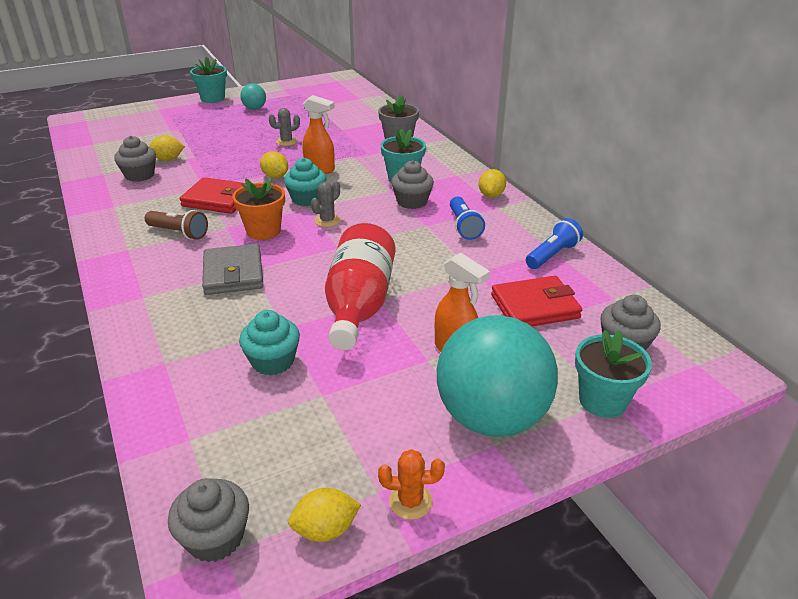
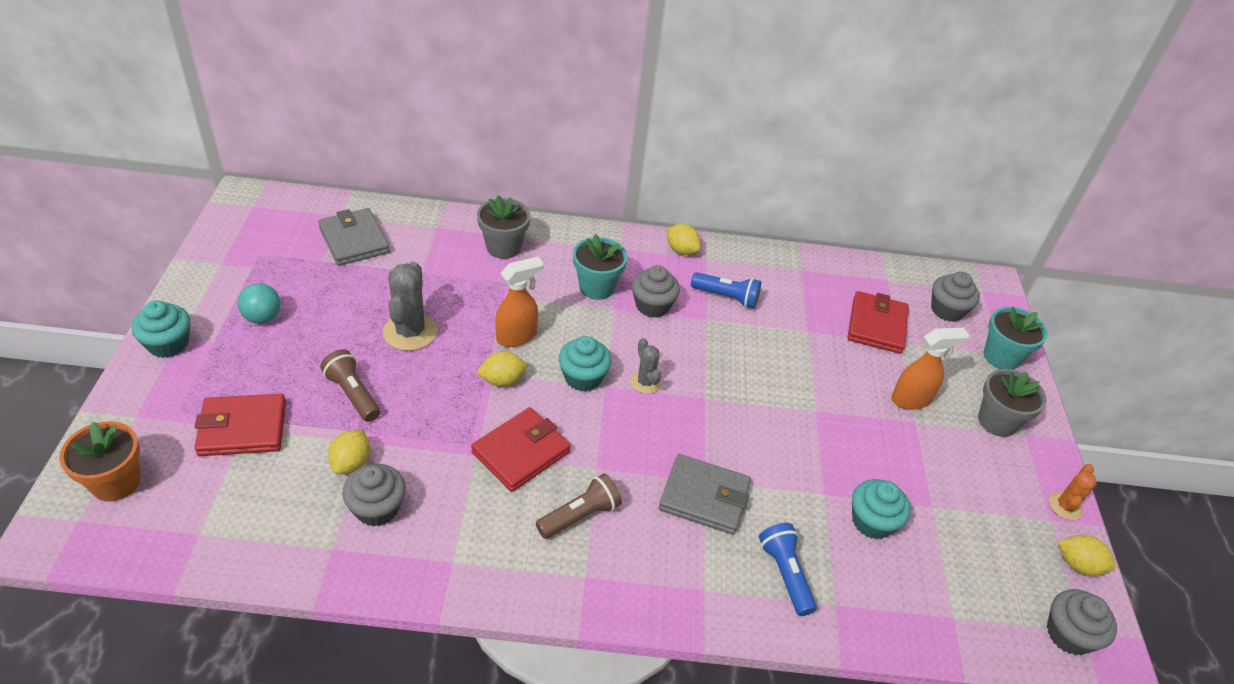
camera: 65 degrees left, 10 degrees up
(170, 130) = (242, 428): none -> red wallet
(213, 98) = (168, 344): turquoise flower pot -> turquoise cupcake
(220, 144) = (353, 394): none -> brown flashlight
(263, 231) = (630, 440): orange flower pot -> orange flower pot (116, 482)
(286, 141) = (410, 332): grey cactus -> grey cactus, size x1.75
(325, 530) = (1078, 565): yellow lemon -> yellow lemon turned 75 degrees counterclockwise
(344, 107) = (354, 240): none -> grey wallet
(359, 305) = (816, 427): red bottle -> none
(491, 417) = (997, 421): turquoise ball -> grey flower pot
(552, 255) = (809, 274): blue flashlight -> blue flashlight (785, 573)

